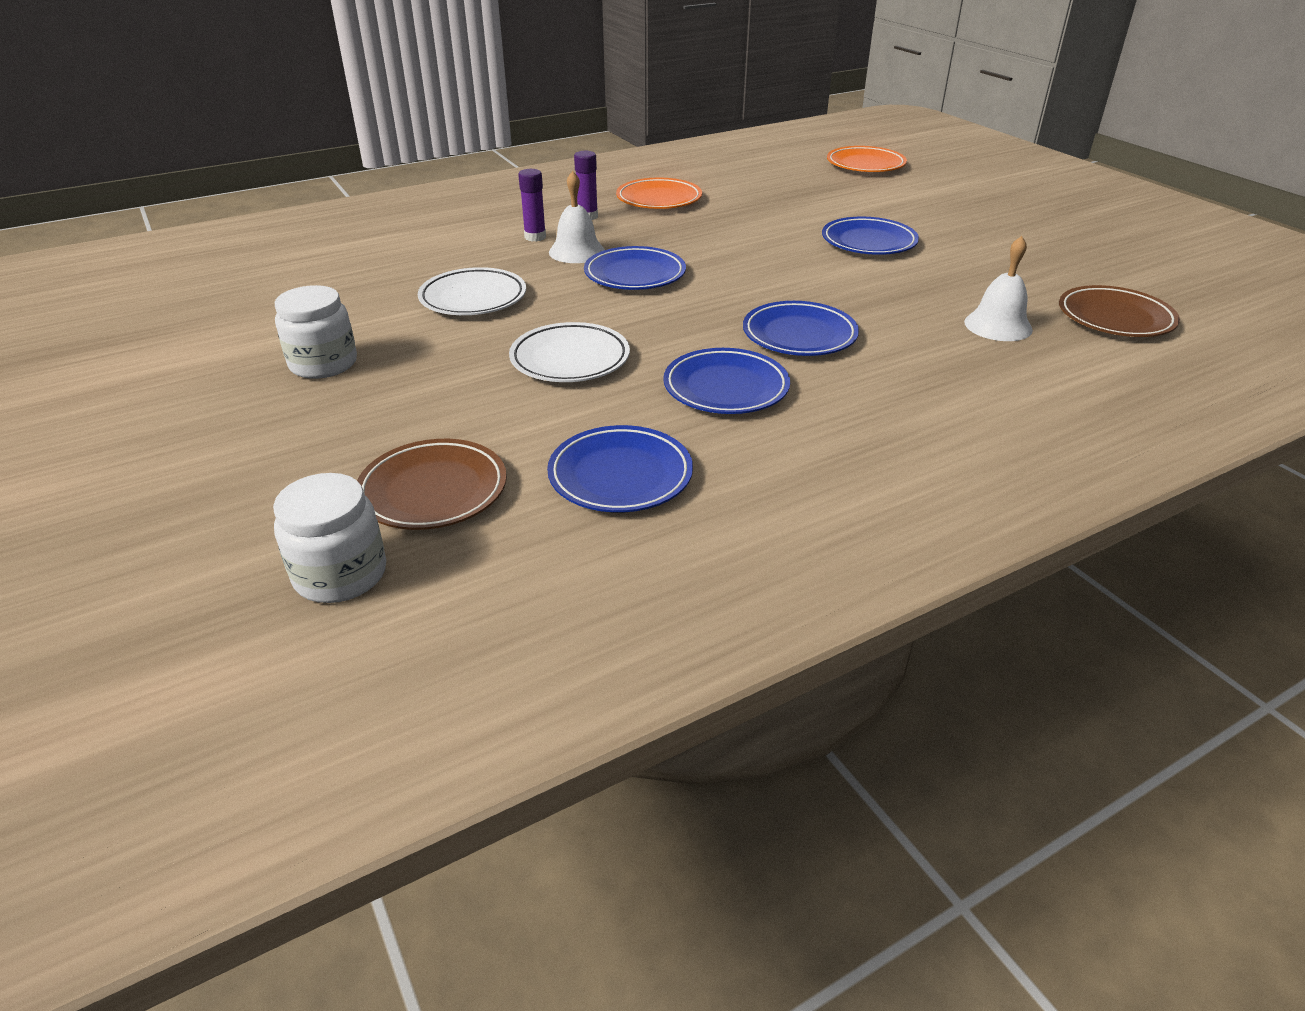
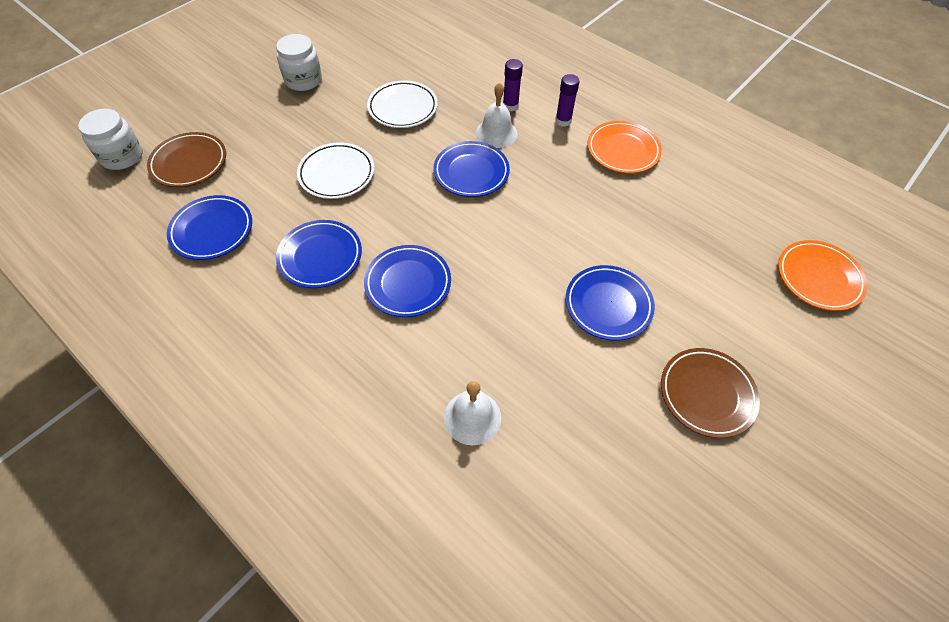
camera: 70 degrees right, 20 degrees up
(1115, 318) = (525, 519): brown plate -> brown plate (706, 394)

